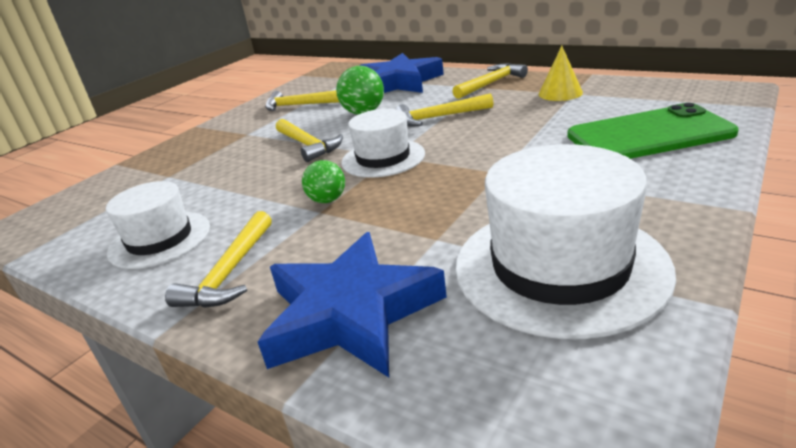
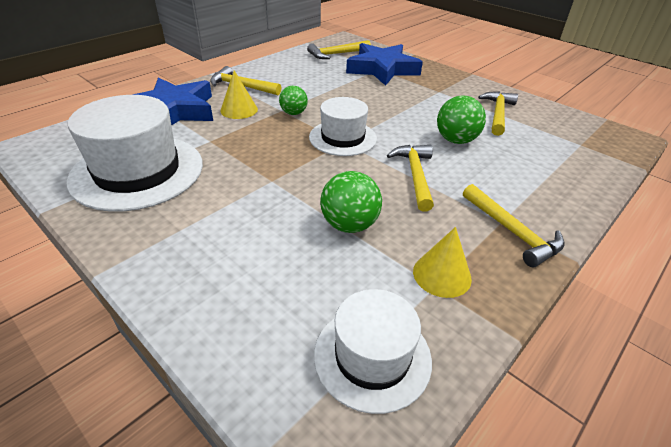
camera: 95 degrees right, 10 degrees up
(160, 239) = (294, 70): white hat -> white hat (372, 356)
(308, 145) = (394, 112): yellow hammer -> yellow hammer (336, 54)
(328, 245) = (239, 110): none -> yellow cone
(399, 82) = (548, 171): blue star -> blue star (382, 69)
(536, 126) = (349, 225): none -> green ball
(648, 135) = (267, 289): green phone -> none

